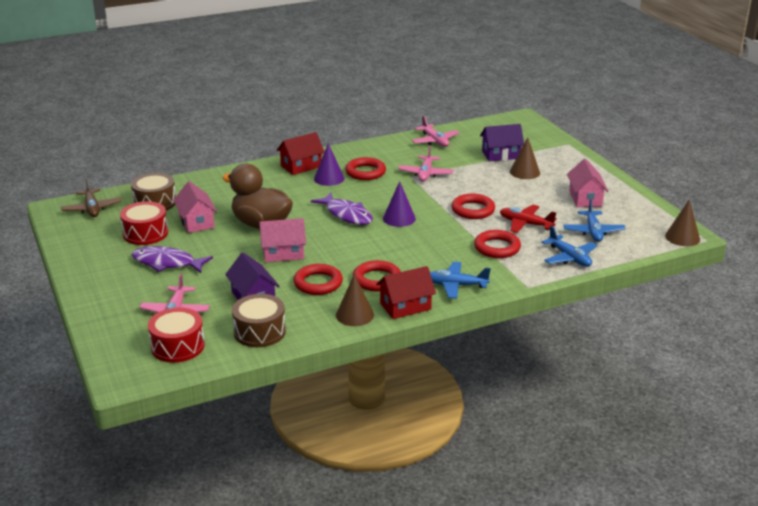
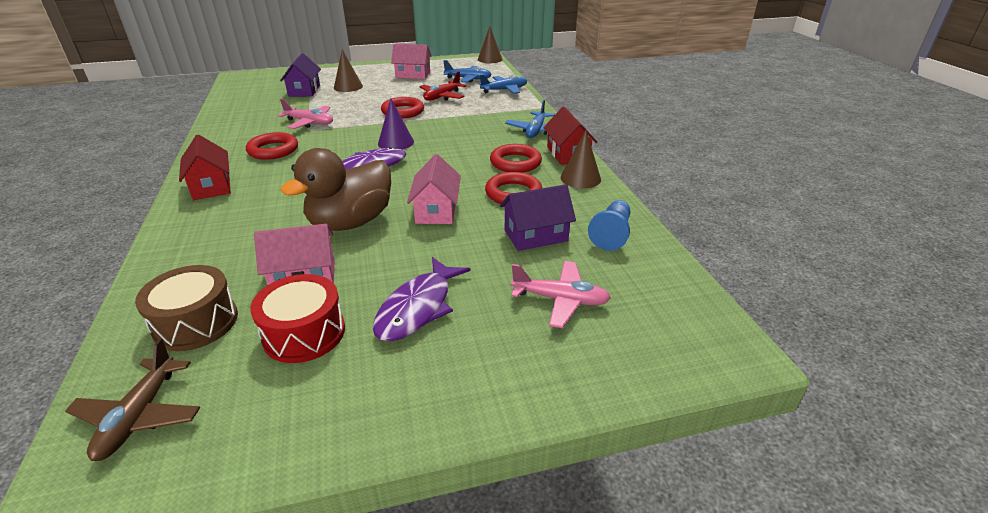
camera: 80 degrees left, 5 degrees up
(92, 209) = (139, 416): brown plane -> brown plane turned 105 degrees clockwise
(178, 346) = (647, 298): red drum -> none
(259, 332) = (611, 234): brown drum -> blue pawn
(329, 178) = (266, 171): purple cone -> none
(435, 141) = (239, 112): pink plane -> none
(497, 248) = (477, 110): red ring -> none

